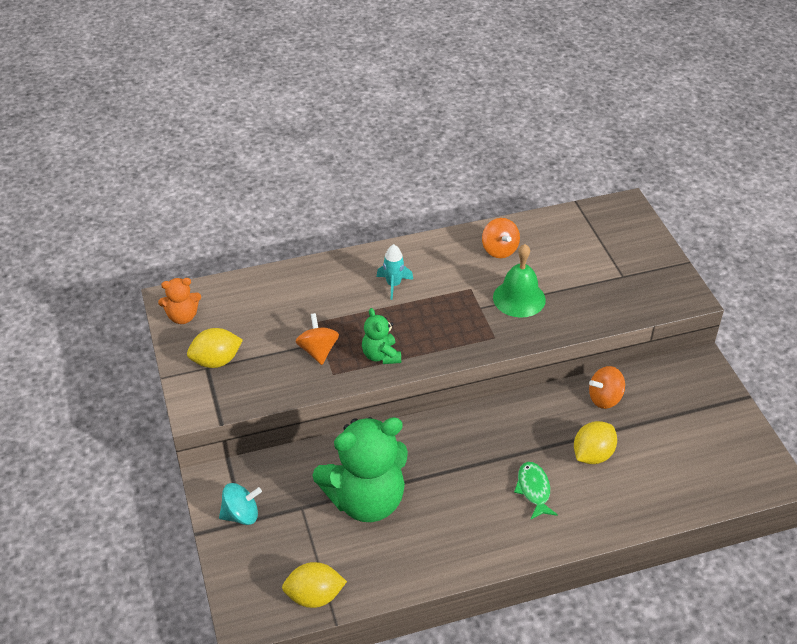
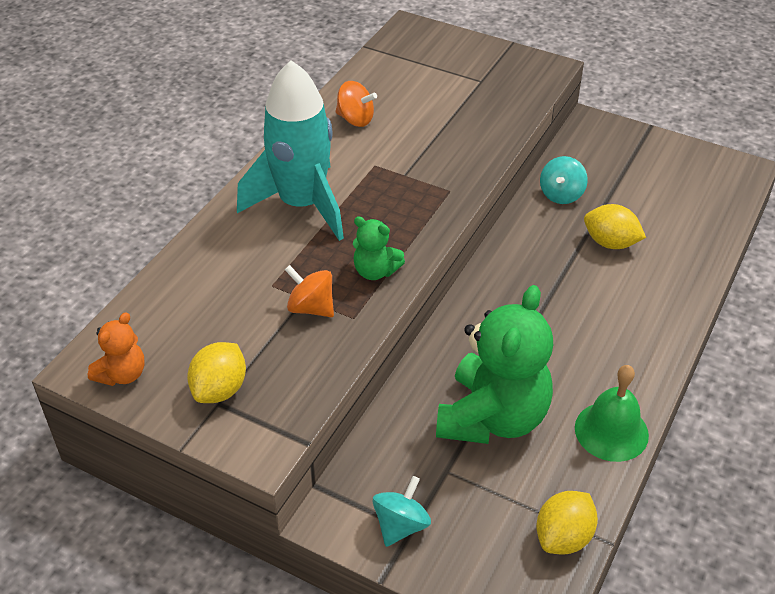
camera: 45 degrees left, 0 degrees up
(393, 284) = (302, 205): turquoise rocket -> turquoise rocket, size x2.48
(519, 298) = (426, 147): green bell -> green bell (611, 431)
(534, 490) = (607, 302): green fish -> none
(592, 455) = (610, 243): yellow lemon -> yellow lemon turned 60 degrees counterclockwise
(605, 398) = (561, 194): orange spinning top -> turquoise spinning top

